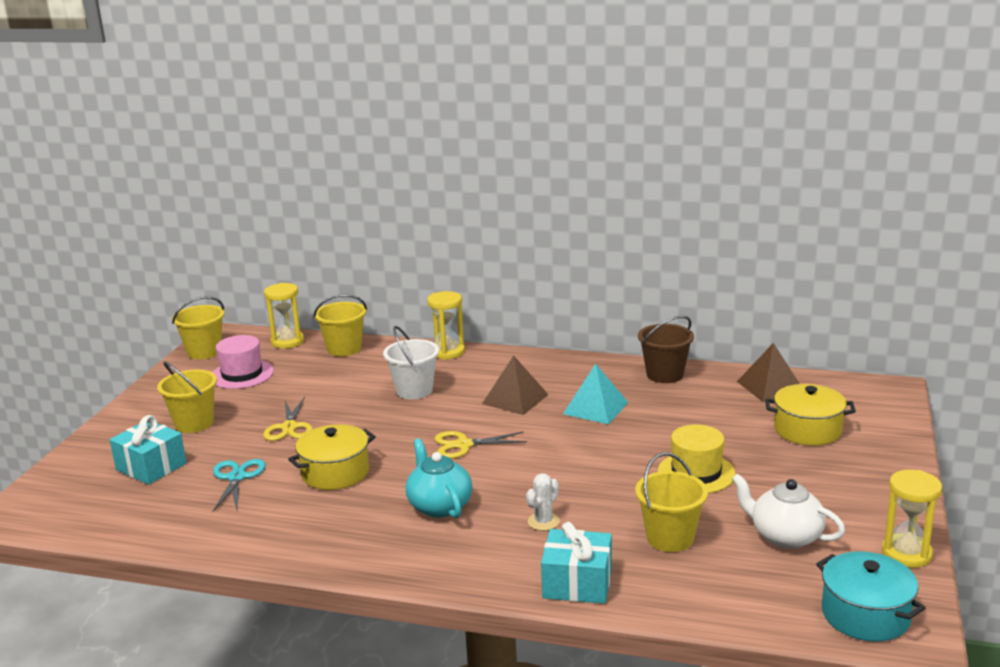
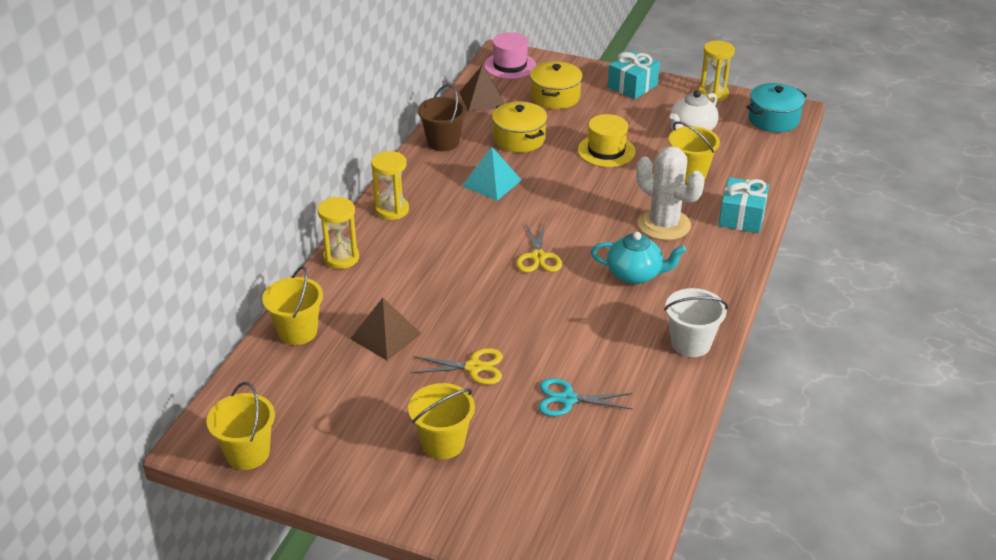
camera: 85 degrees left, 15 degrees up
(151, 466) = (533, 467): turquoise gift -> turquoise gift (632, 86)
(242, 374) = (330, 412): pink hat -> pink hat (510, 65)
(287, 342) = (254, 378): yellow hourglass -> yellow hourglass (392, 210)
(335, 473) = (571, 333): yellow pot -> yellow pot (519, 139)
(414, 390) = (421, 282): white bucket -> white bucket (691, 343)
(439, 506) = (635, 274): turquoise teapot -> turquoise teapot turned 150 degrees counterclockwise
(515, 399) = (460, 223): brown pyramid -> brown pyramid (385, 336)
(543, 521) = (664, 225): white cactus -> white cactus, size x2.14

